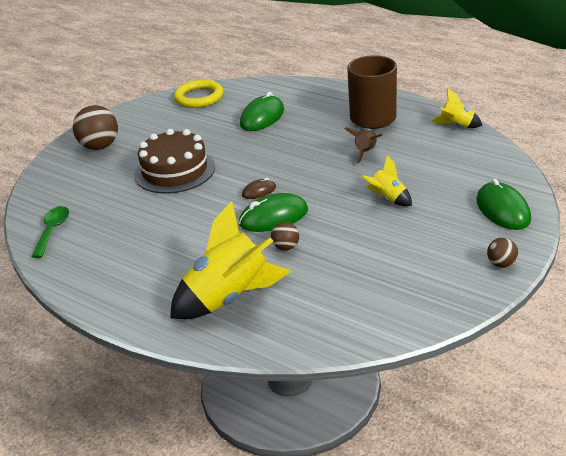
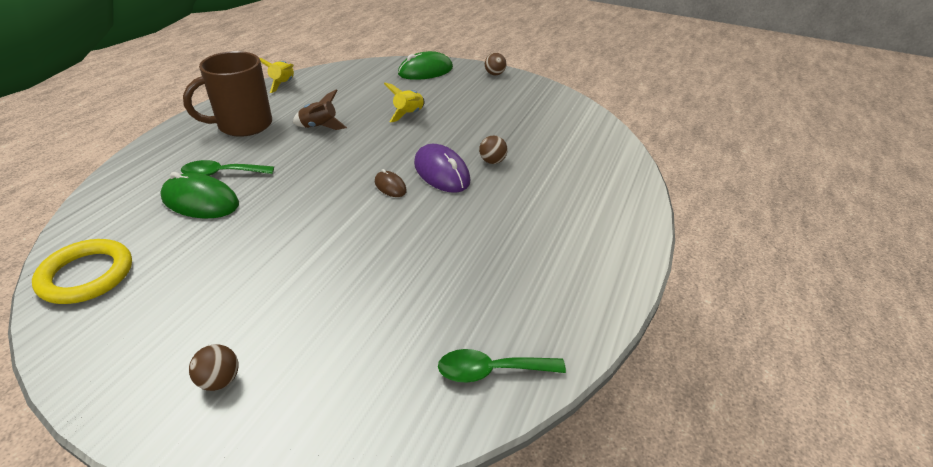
camera: 105 degrees left, 5 degrees up
(99, 146) = (220, 380): brown ball -> brown ball, size x0.53
(174, 171) = (330, 263): brown cake -> none
(229, 298) = (578, 186): yellow rocket -> none
(273, 217) = (441, 172): green mouse -> purple mouse
(296, 119) = (221, 174): none -> green spoon

